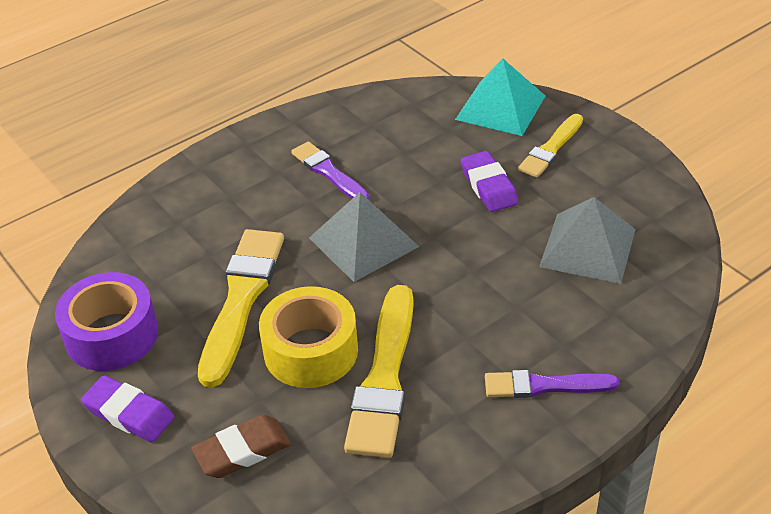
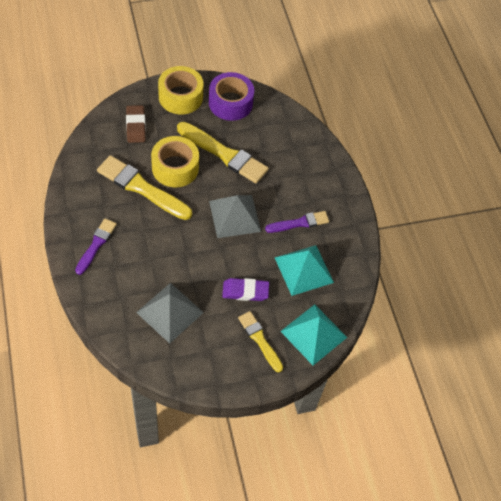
camera: 105 degrees right, 15 degrees up
(129, 413) = (180, 97): purple eraser -> yellow tape
(407, 144) = (304, 269): none -> turquoise pyramid

